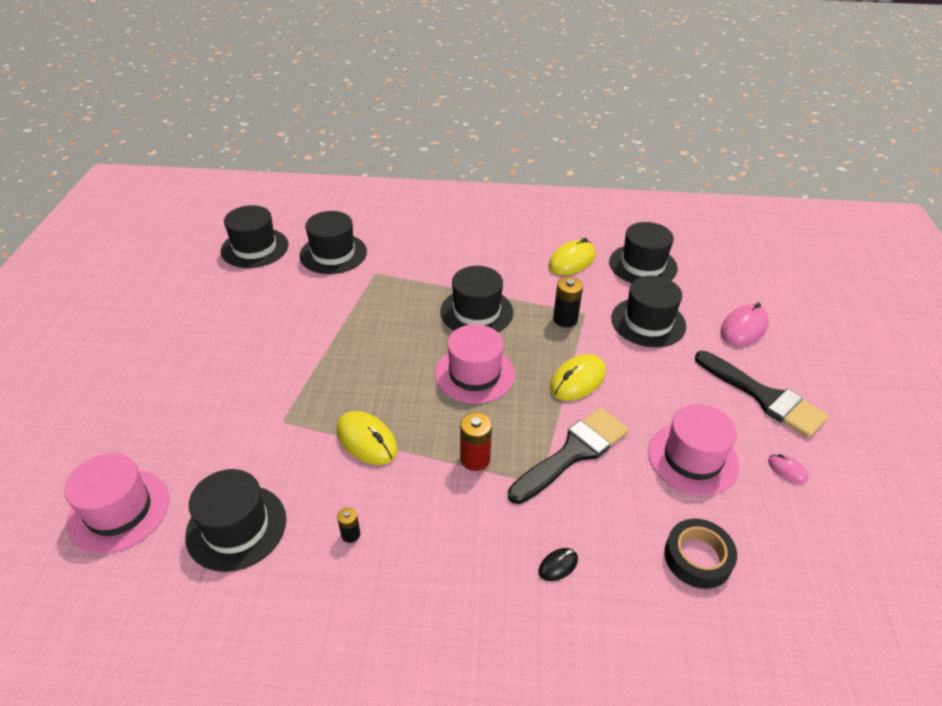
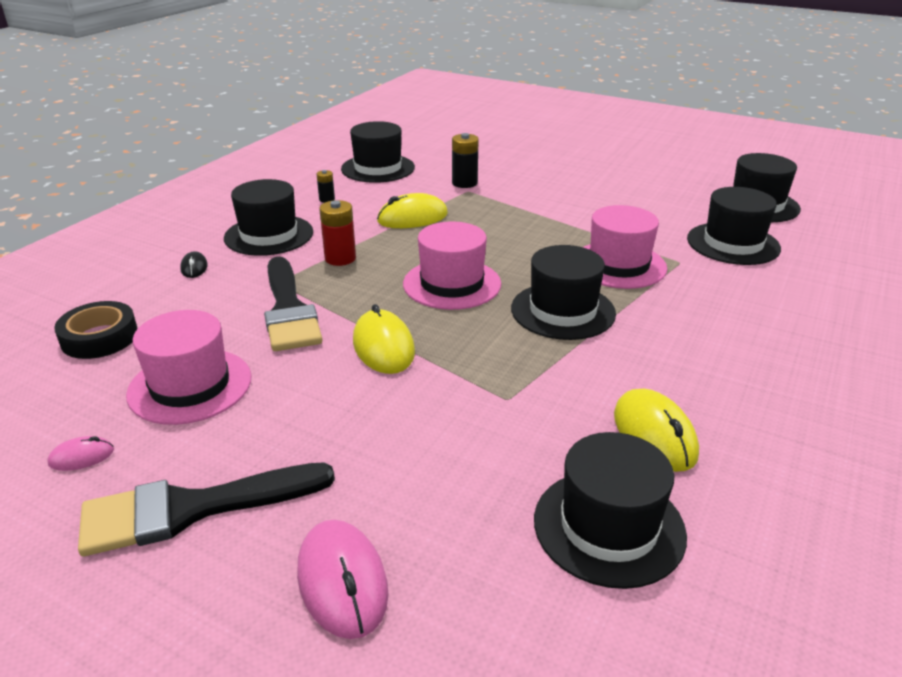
camera: 115 degrees right, 10 degrees down
(119, 510) = (430, 141): pink hat -> pink hat (618, 265)
(565, 319) = (505, 376): black battery -> black battery (464, 183)
(648, 322) = (444, 457): black hat -> black hat (269, 235)

